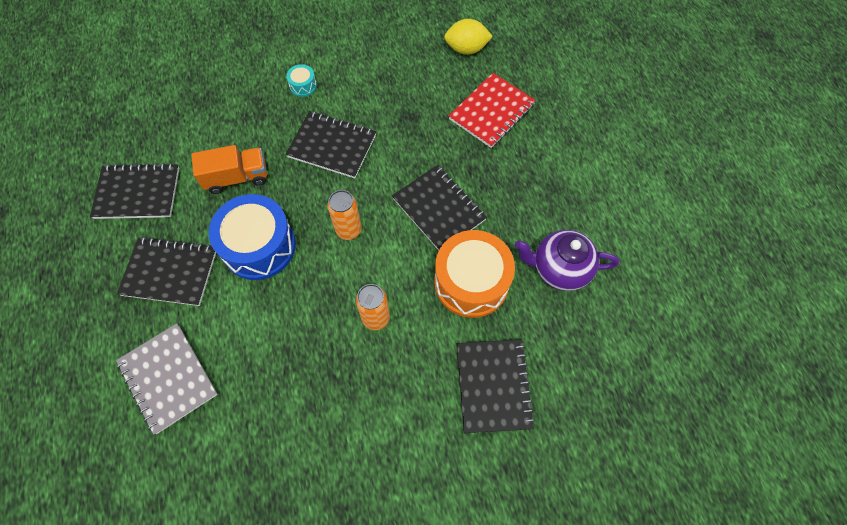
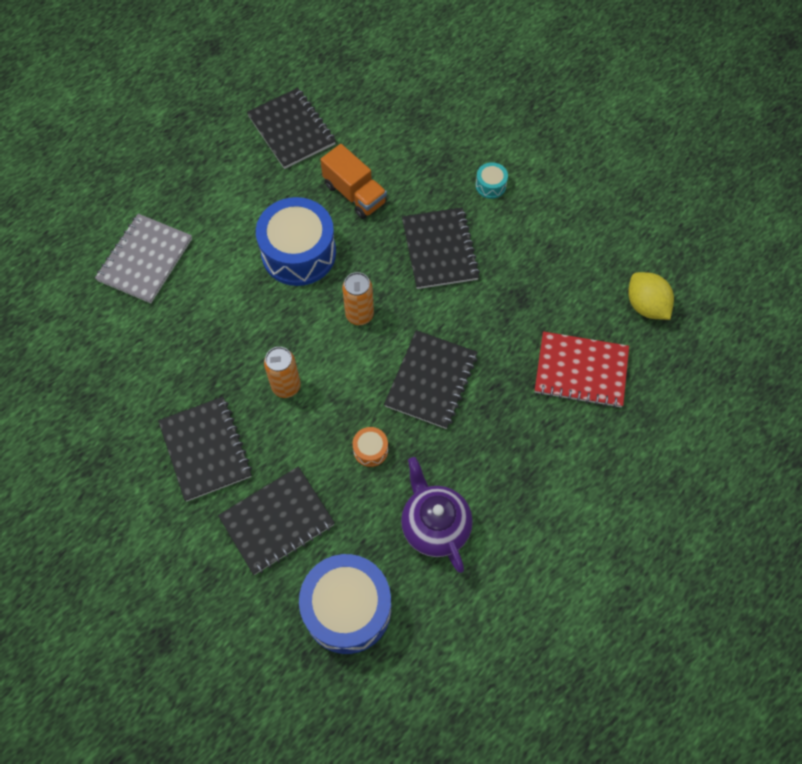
camera: 60 degrees right, 0 degrees up
(170, 272) = (234, 202): black notebook -> black notebook (206, 449)
(471, 282) = (370, 450): orange drum -> orange drum, size x0.43
(596, 368) = (347, 608): none -> blue drum

